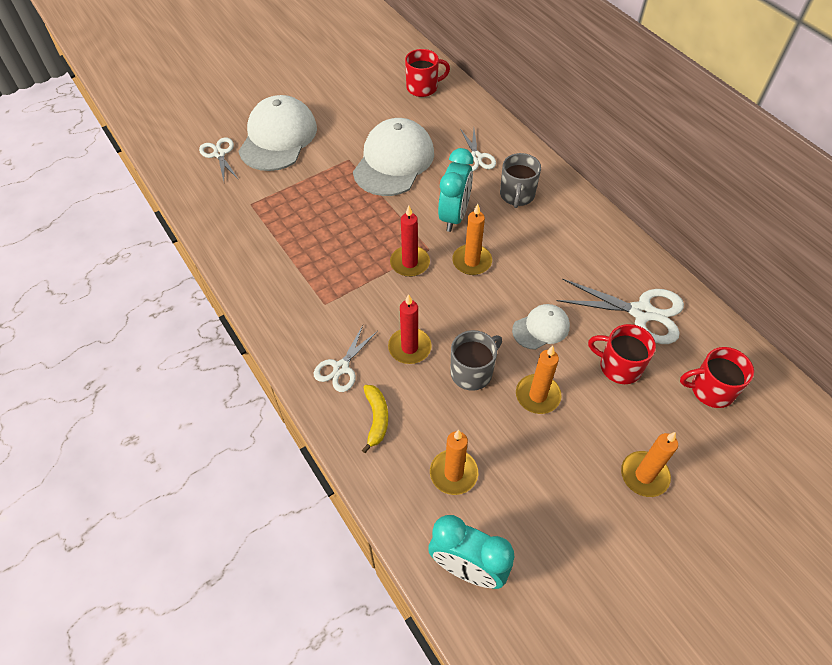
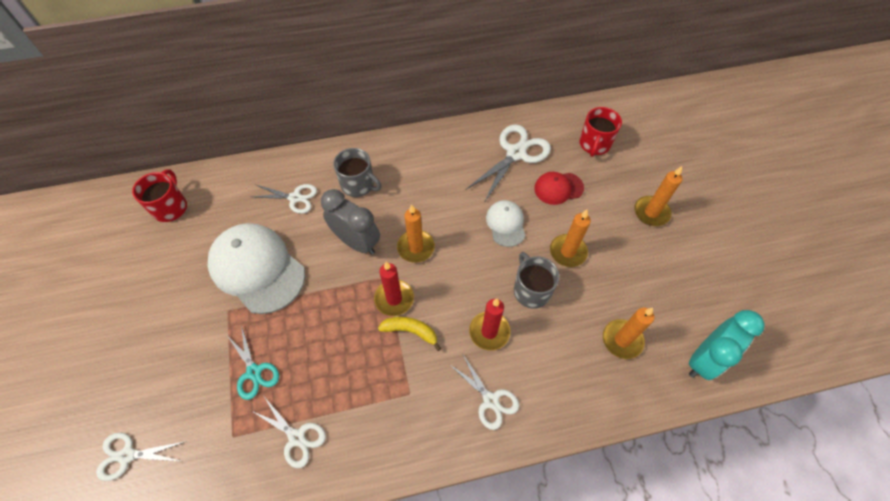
camera: 70 degrees left, 5 degrees up
(262, 242) = (296, 437): none -> white scissors
(278, 138) = (146, 376): white cap -> none
(304, 196) = (254, 372): none -> turquoise scissors
(376, 419) = (554, 385): yellow banana -> yellow banana (410, 331)
(454, 216) = (356, 242): turquoise clock -> grey clock
(619, 366) = (558, 188): red mug -> red cap

